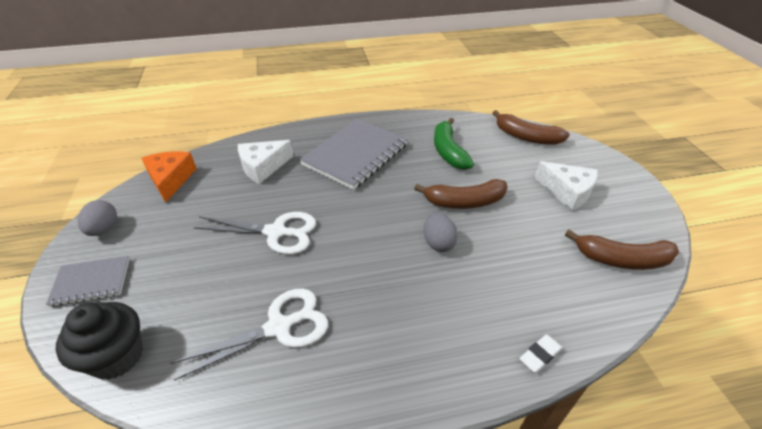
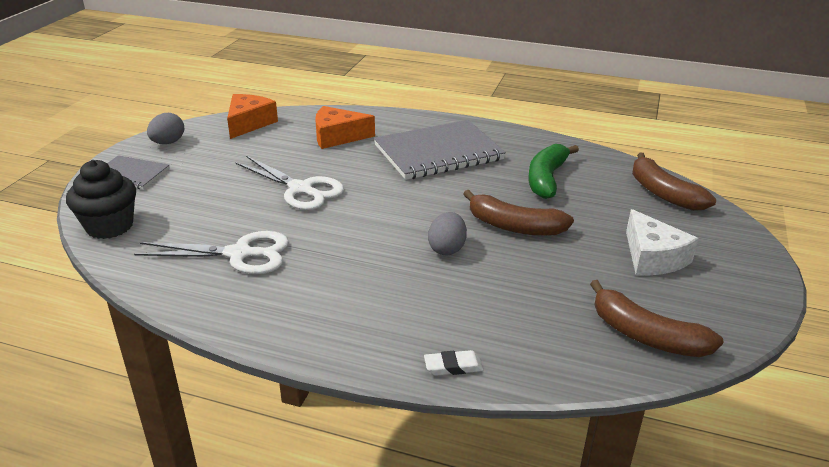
camera: 30 degrees right, 10 degrees down
(263, 167) = (337, 137): white cheese -> orange cheese

